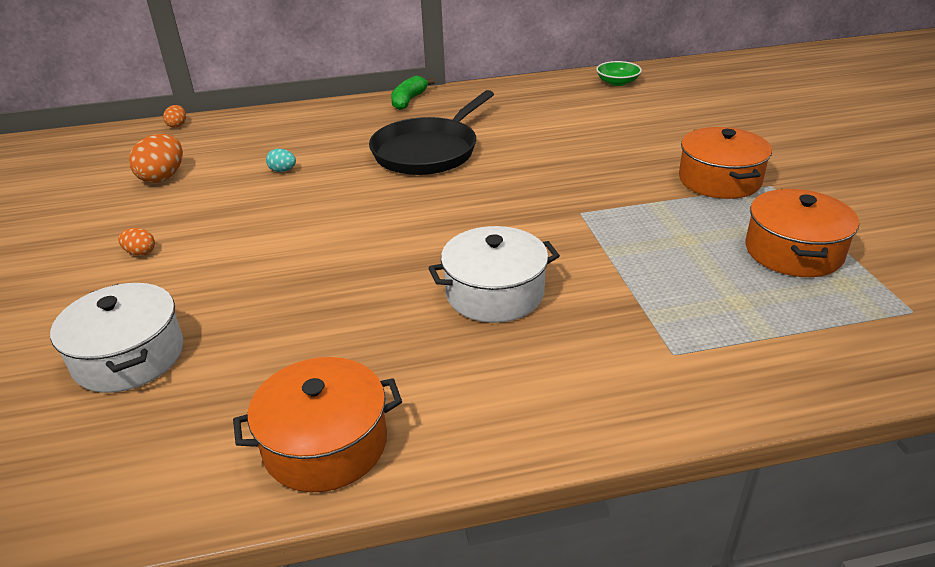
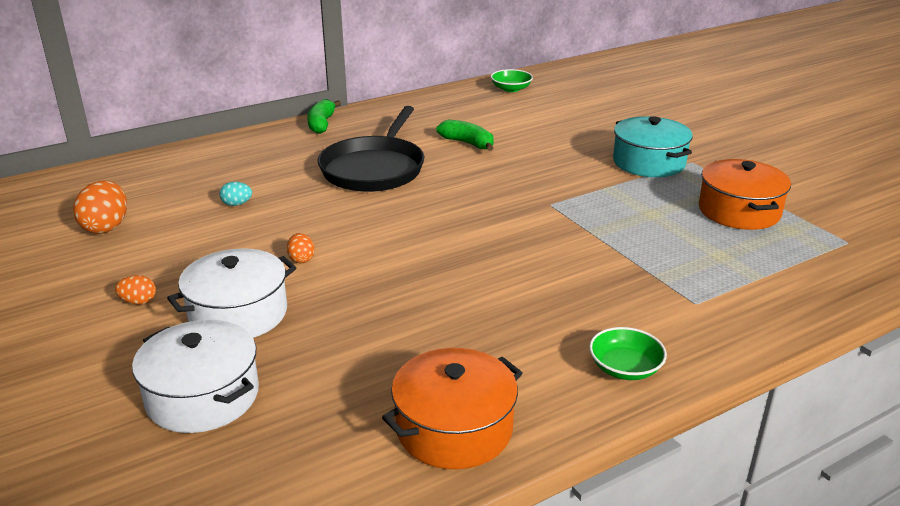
camera: 20 degrees left, 5 degrees down
(177, 125) = (82, 174): orange egg -> orange egg (301, 259)
(494, 293) = (520, 281): white pot -> white pot (238, 314)
(536, 135) = (467, 143): none -> green banana
(545, 415) = (625, 368): none -> green bowl
(719, 180) = (649, 162): orange pot -> turquoise pot

